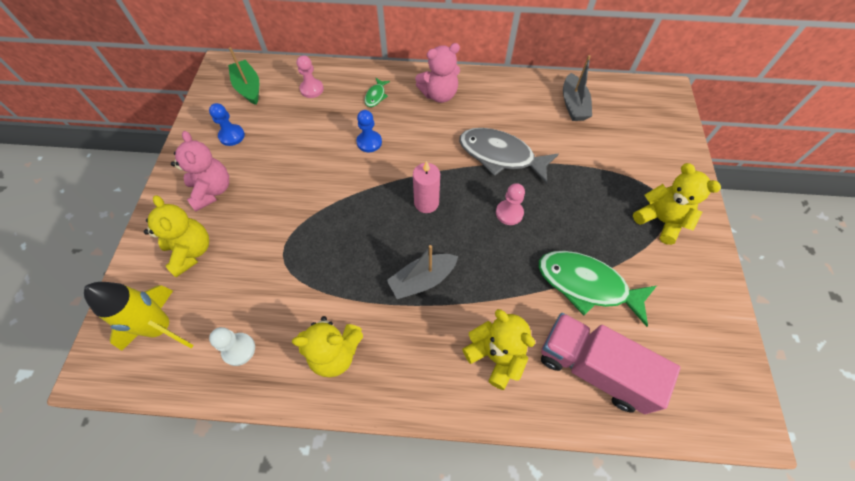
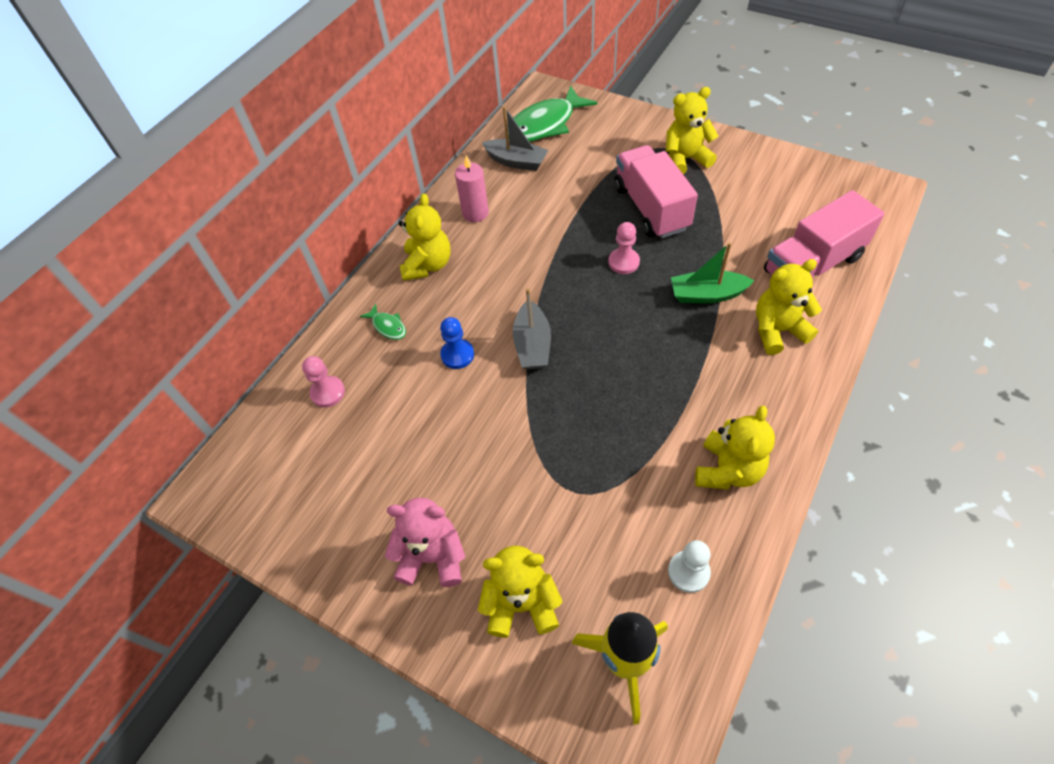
camera: 60 degrees left, 5 degrees down
(232, 136) = (348, 511): blue pawn -> none
(248, 88) = (270, 469): green boat -> green boat (707, 294)
(422, 280) = (671, 362): grey boat -> grey boat (532, 344)
(426, 203) = (575, 327): pink candle -> pink candle (475, 213)
(439, 94) = (428, 265): pink teddy bear -> yellow teddy bear
(500, 156) = (548, 242): grey fish -> none
(582, 213) = (651, 208): none -> pink truck
(587, 285) = (730, 236): green fish -> green fish (545, 124)

